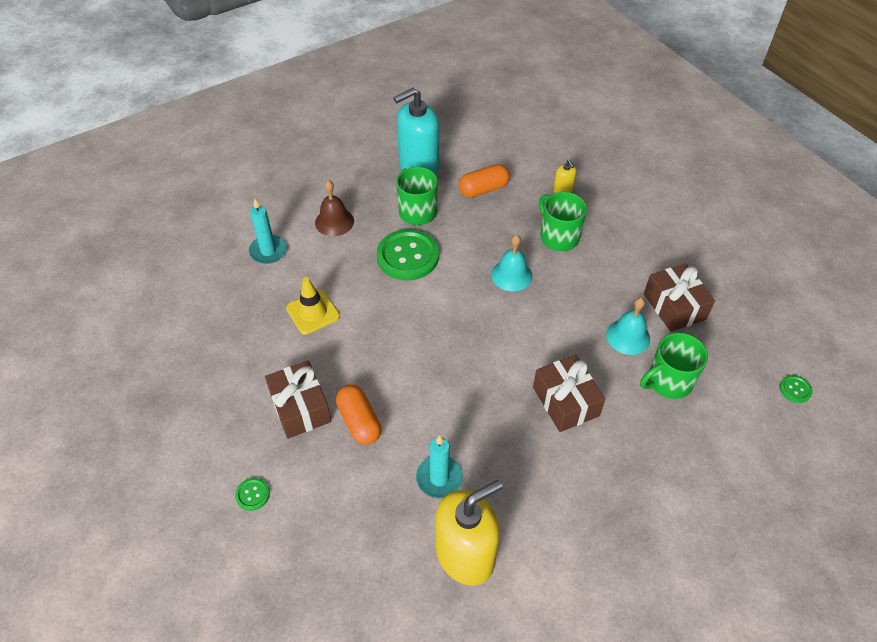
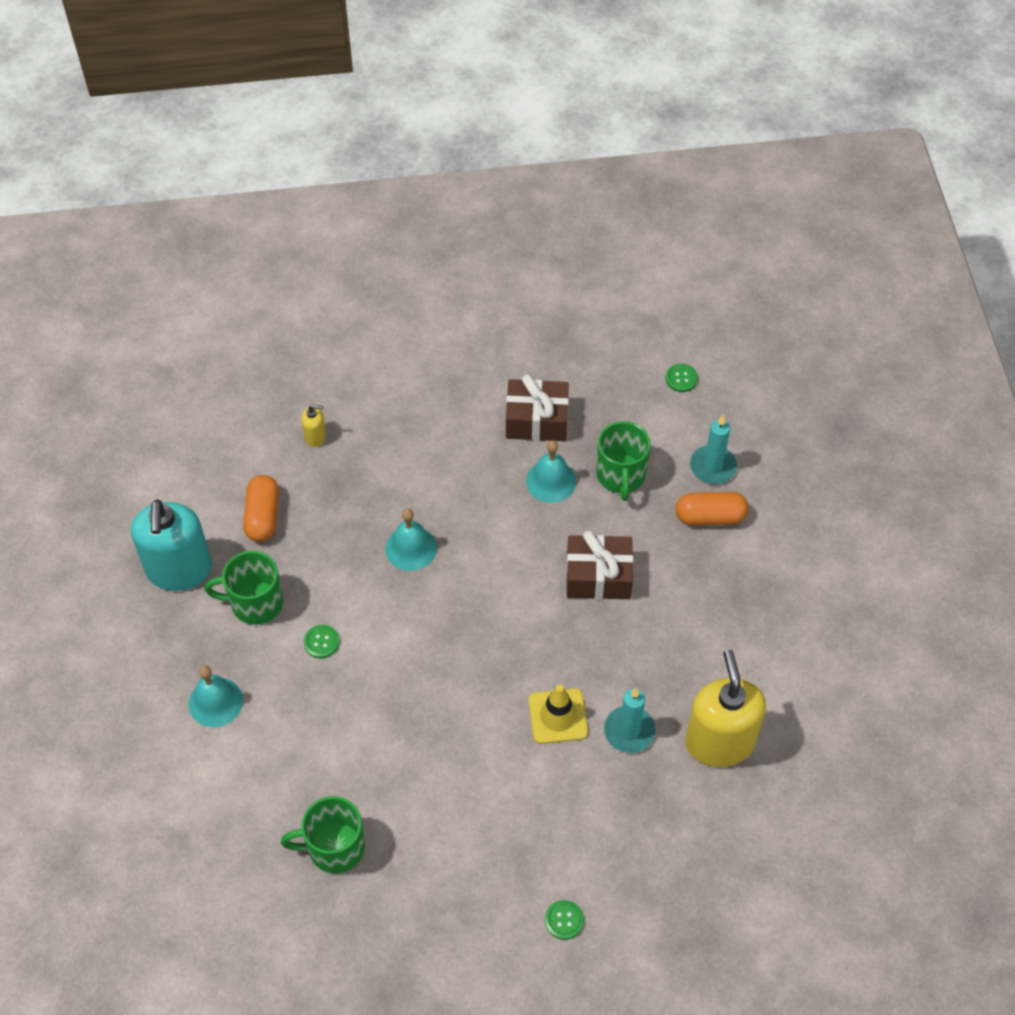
camera: 65 degrees left, 5 degrees up
(268, 251) = (220, 796): turquoise candle -> turquoise candle (712, 466)
(300, 407) = (477, 836): brown gift -> none
(313, 312) = (349, 777): yellow traffic cone -> yellow traffic cone (558, 716)
(334, 221) = (215, 702): brown bell -> turquoise bell
(359, 421) = (525, 781): orange capsule -> orange capsule (710, 517)
(408, 256) = (321, 642): green button -> green button, size x0.44
(558, 237) = (383, 476): green mug -> green mug (334, 847)

